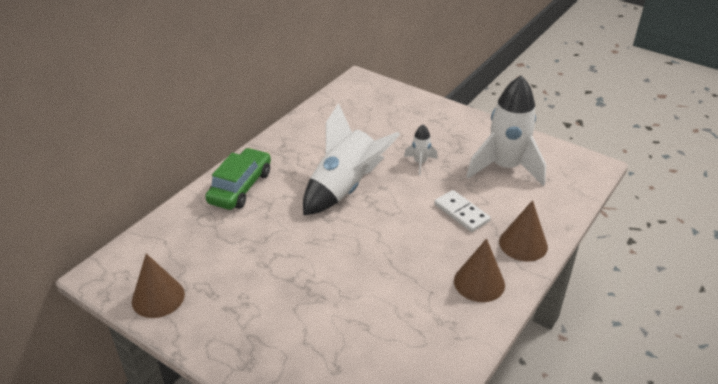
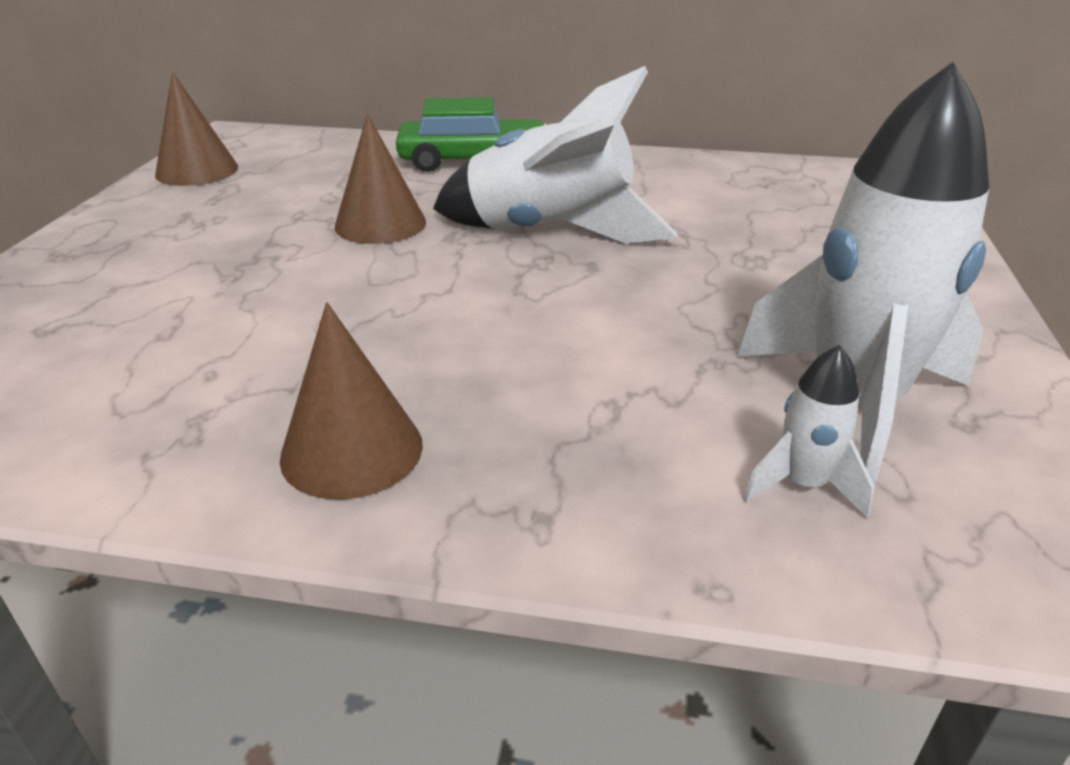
camera: 65 degrees right, 5 degrees down
(420, 163) = (720, 286): white rocket -> white rocket (803, 485)
(461, 213) = (596, 373): white domino -> none
(523, 244) = (553, 499): brown cone -> brown cone (380, 224)

